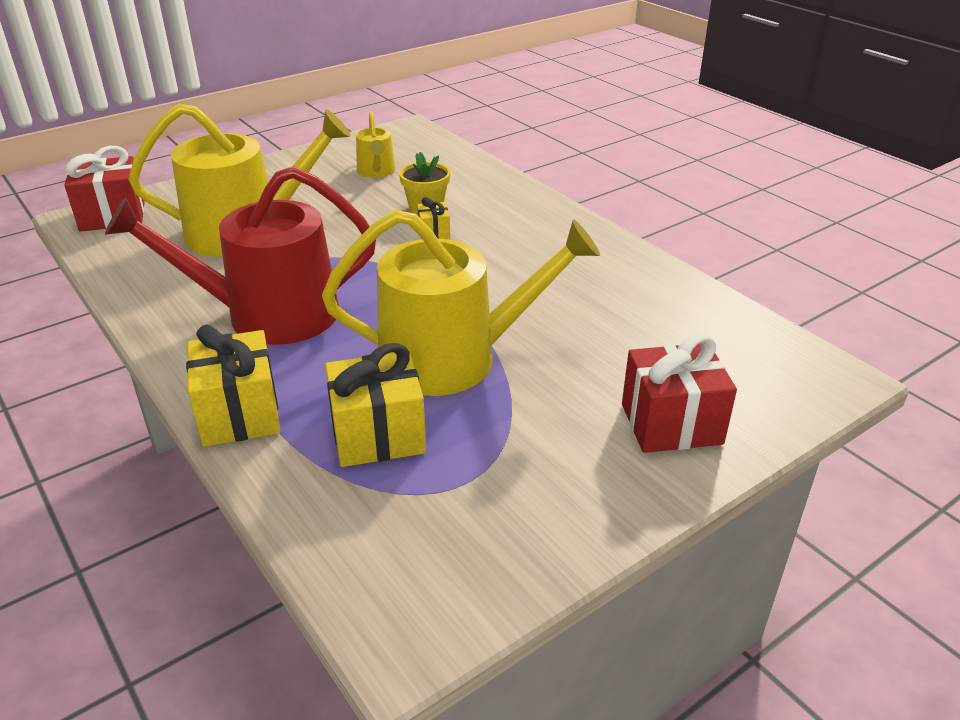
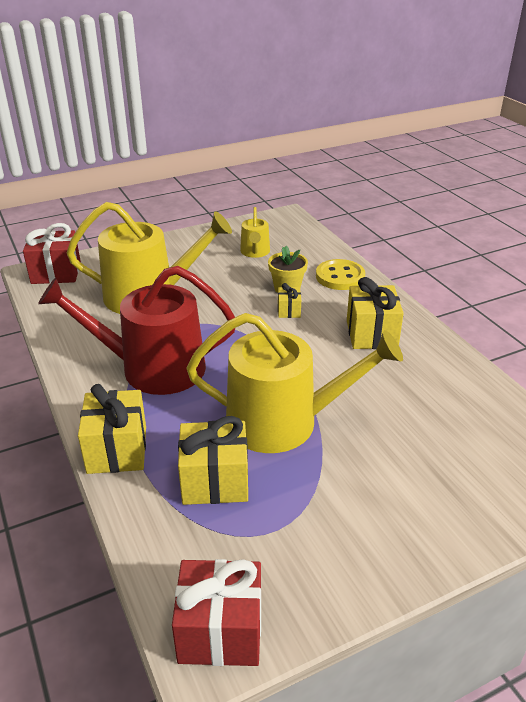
camera: 10 degrees right, 0 degrees up
(490, 190) = (340, 277): none -> yellow button
(543, 250) = (371, 334): none -> yellow gift
(671, 424) = (445, 502): red gift -> red gift (220, 631)

